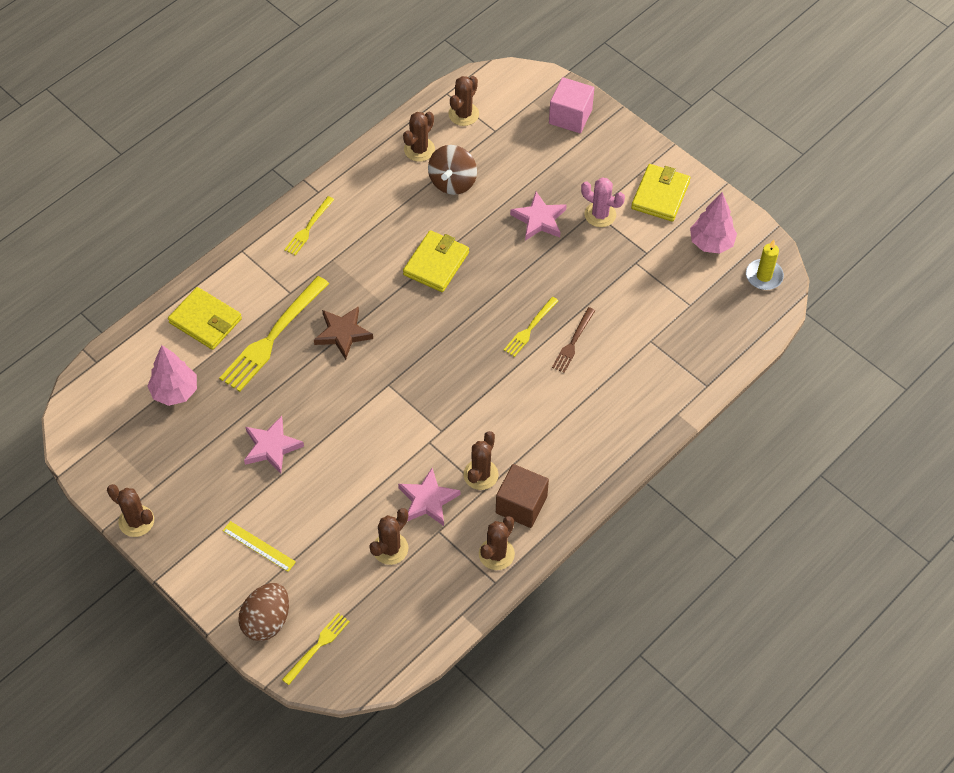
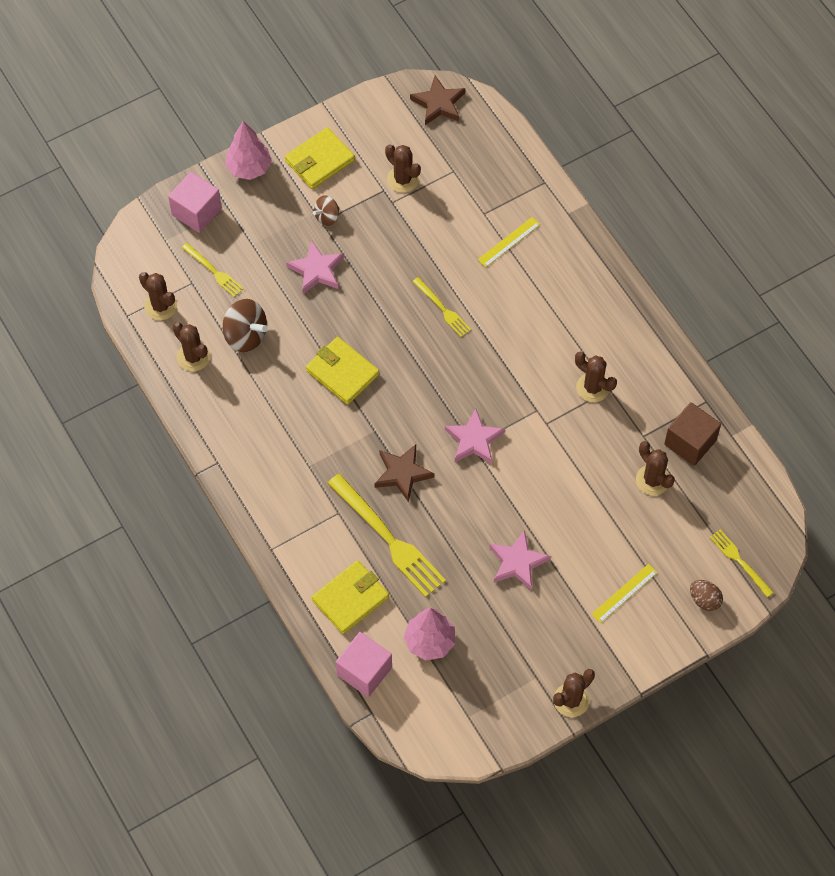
camera: 75 degrees left, 5 degrees up
(136, 347) = (364, 671): none -> pink cube
(266, 621) = (704, 600): brown egg -> brown egg, size x0.62
(308, 228) = (261, 480): yellow fork -> yellow fork (213, 271)
(428, 500) = (609, 438): pink star -> pink star (474, 440)
(496, 554) = (678, 393): brown cactus -> brown cactus (403, 179)
(521, 505) = (632, 362): brown cube -> brown cube (690, 442)
(573, 342) = (468, 276): brown fork -> none
(600, 214) = (327, 217): pink cactus -> brown spinning top
(625, 368) = (508, 242): none -> yellow ruler
(660, 195) = (319, 160): yellow wallet -> yellow wallet turned 75 degrees counterclockwise
(711, 243) = (389, 135): pink tree -> pink tree (249, 168)
(764, 276) = (438, 103): yellow candle -> brown star

